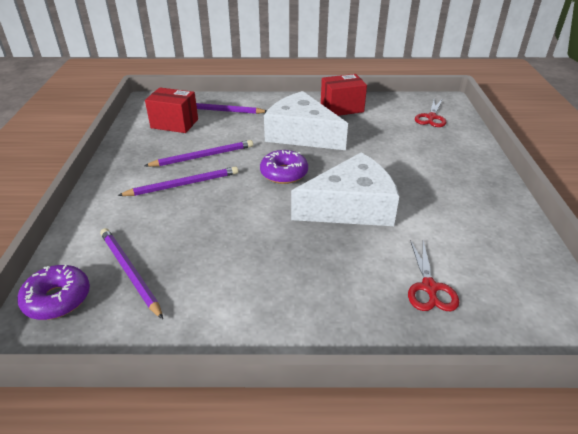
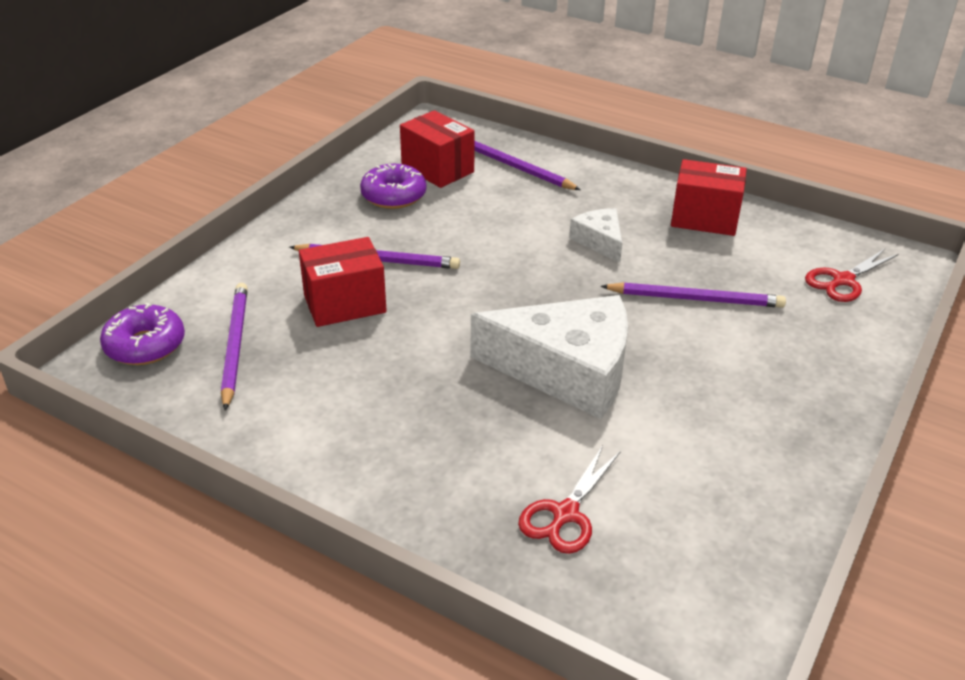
camera: 30 degrees right, 0 degrees up
(184, 217) = (345, 304): none -> red box
(202, 156) = (434, 229): purple pencil -> purple pencil (695, 299)
(284, 173) = (520, 290): purple donut -> purple donut (393, 196)
(301, 134) = (600, 241): white cheese -> white cheese, size x0.48

